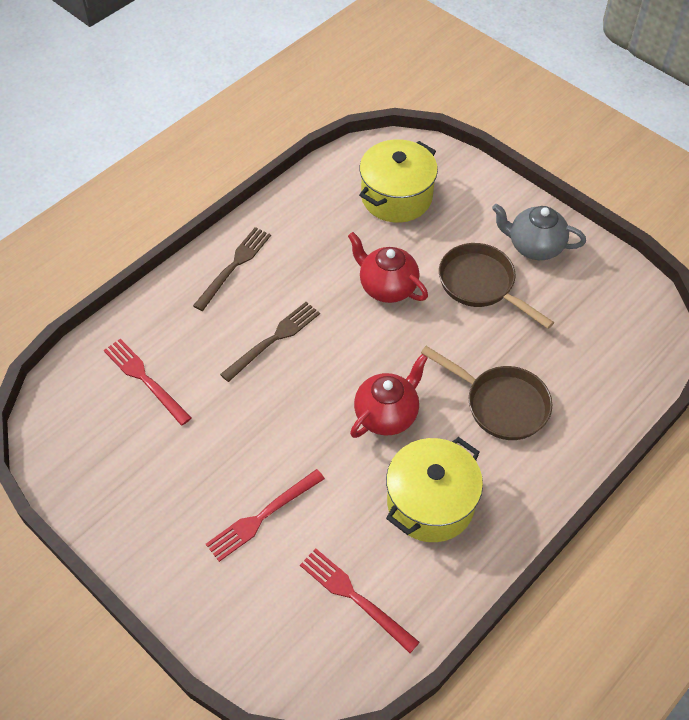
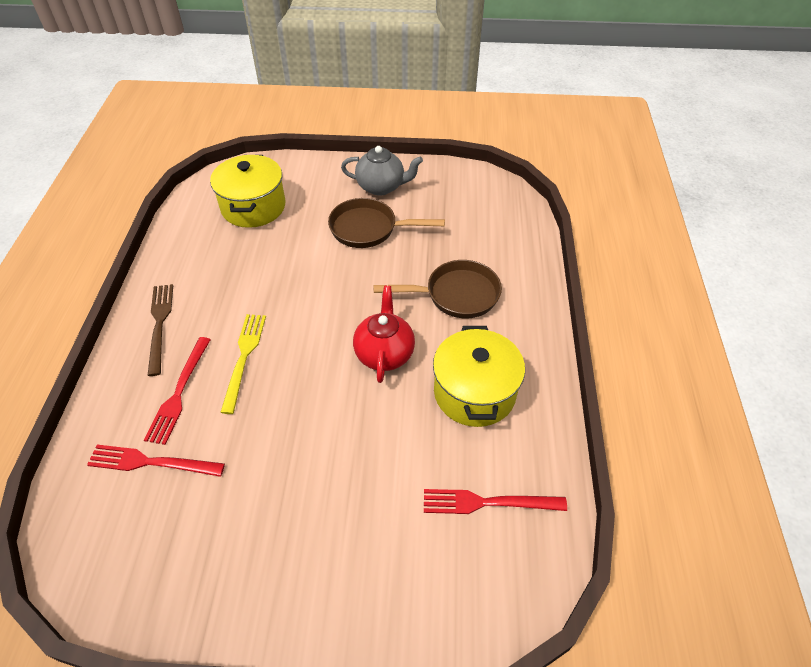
camera: 40 degrees left, 5 degrees down
(263, 516) = (358, 497): red fork -> red fork (179, 392)
(273, 340) = (244, 358): brown fork -> yellow fork
(387, 287) = (302, 268): red teapot -> none
(534, 246) = (381, 187): grey teapot -> grey teapot turned 150 degrees counterclockwise

